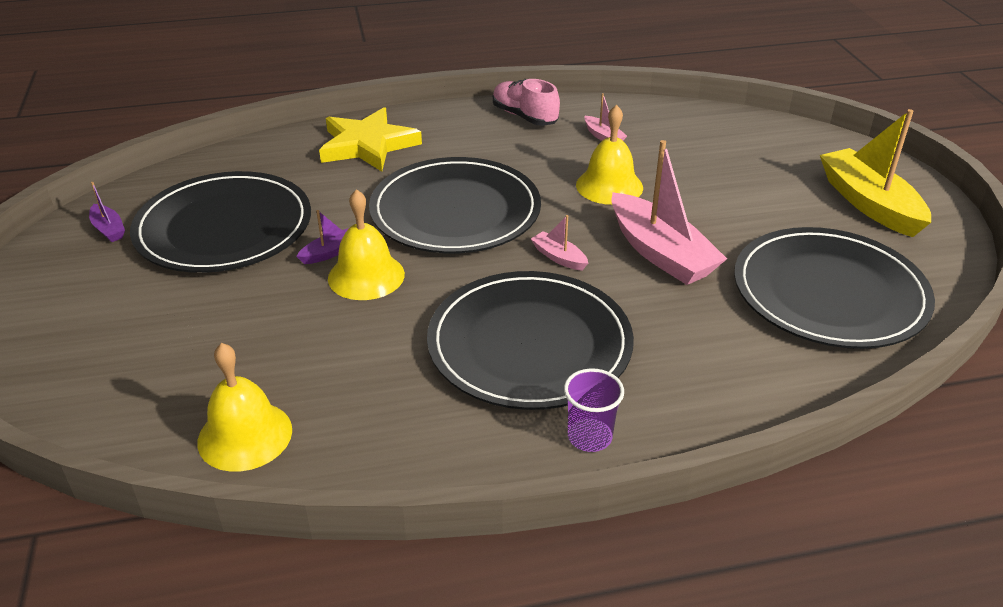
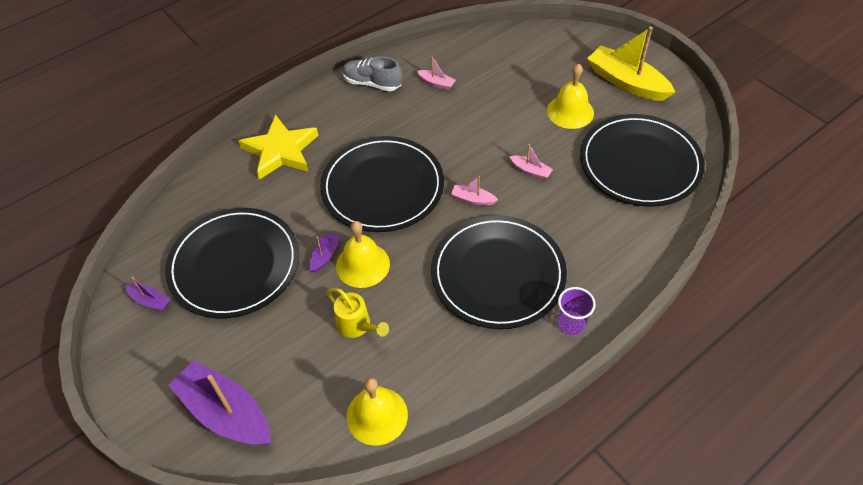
camera: 25 degrees left, 15 degrees up
(81, 360) = (225, 413): none -> purple boat
(305, 333) = (357, 326): none -> yellow watering can
(524, 117) = (372, 83): pink shoe -> grey shoe
(609, 186) = (467, 126): yellow bell -> yellow bell (570, 111)
(660, 253) = (530, 171): pink boat -> pink boat, size x0.45

